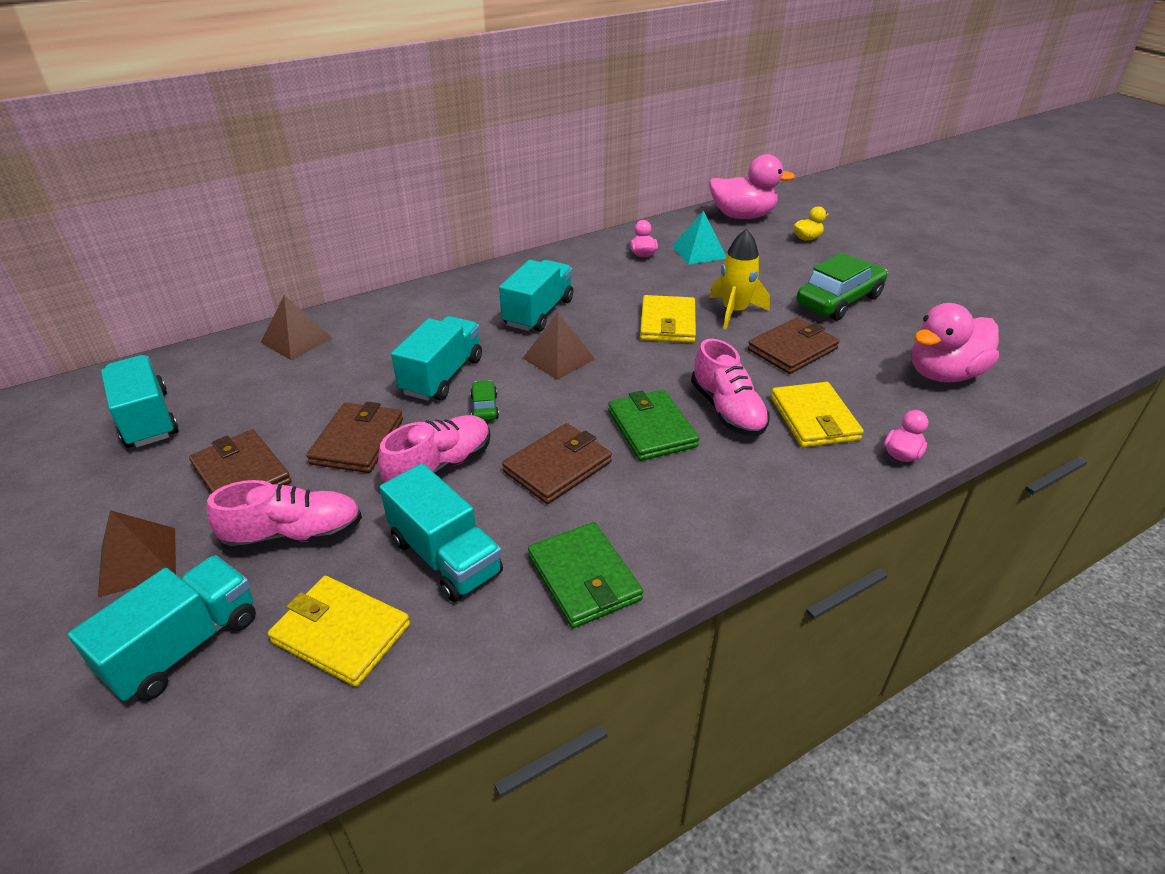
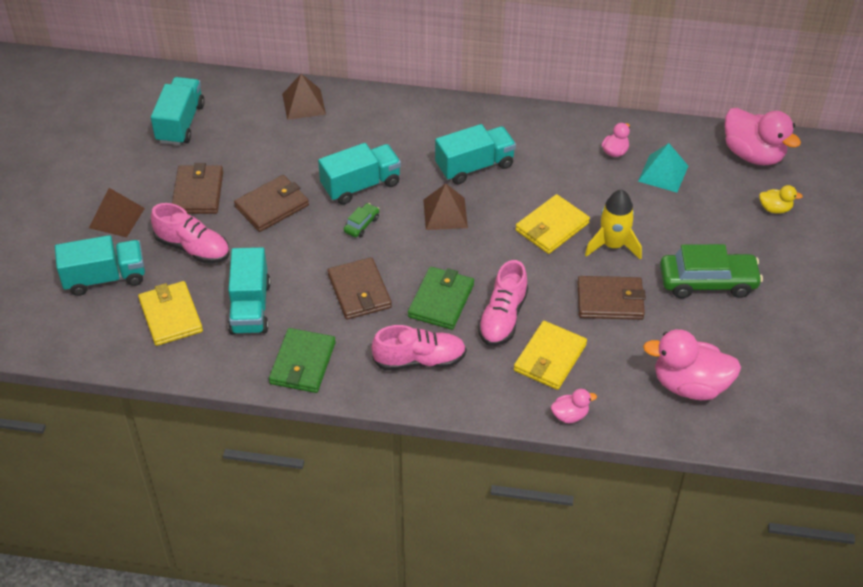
camera: 40 degrees right, 10 degrees up
(440, 467) = (298, 251): pink shoe -> pink shoe (419, 360)
(557, 467) = (359, 291): brown wallet -> brown wallet turned 75 degrees clockwise

